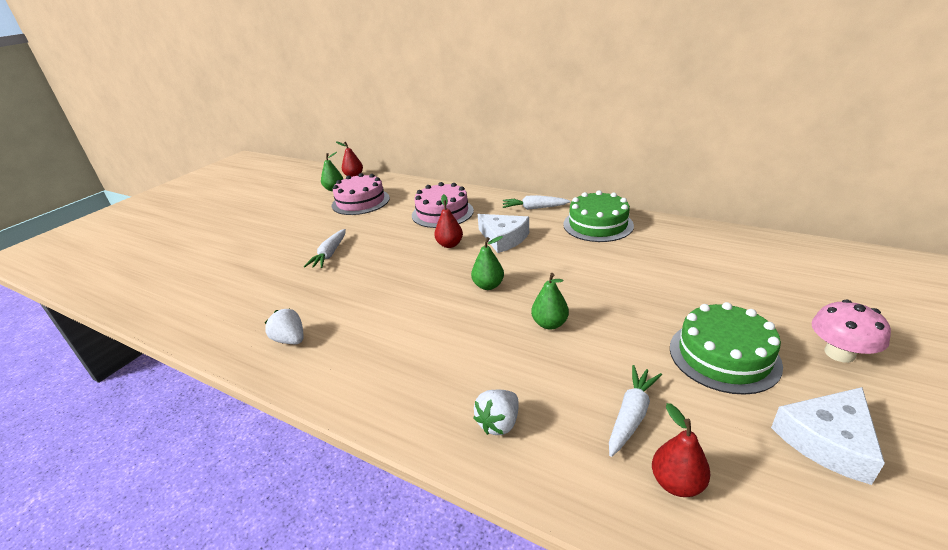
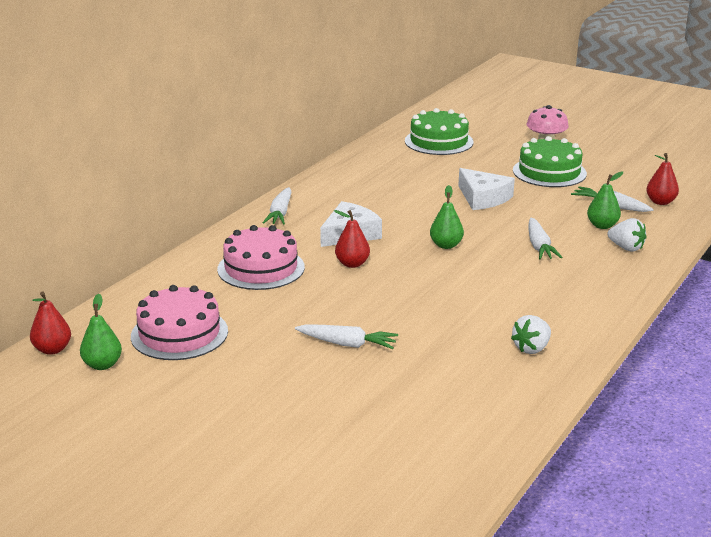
camera: 90 degrees left, 5 degrees down
(494, 345) = (539, 246): none -> white carrot
(549, 324) = (510, 223): green pear -> green pear (602, 226)
(598, 225) = (339, 186): green cake -> green cake (439, 141)
(828, 440) = (620, 162): white cheese -> white cheese (483, 198)

